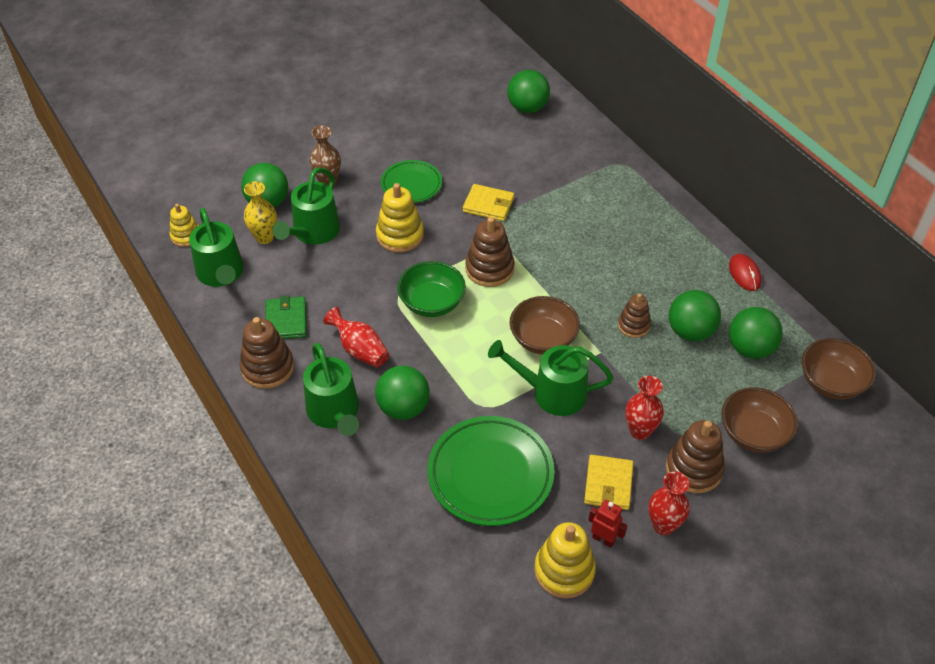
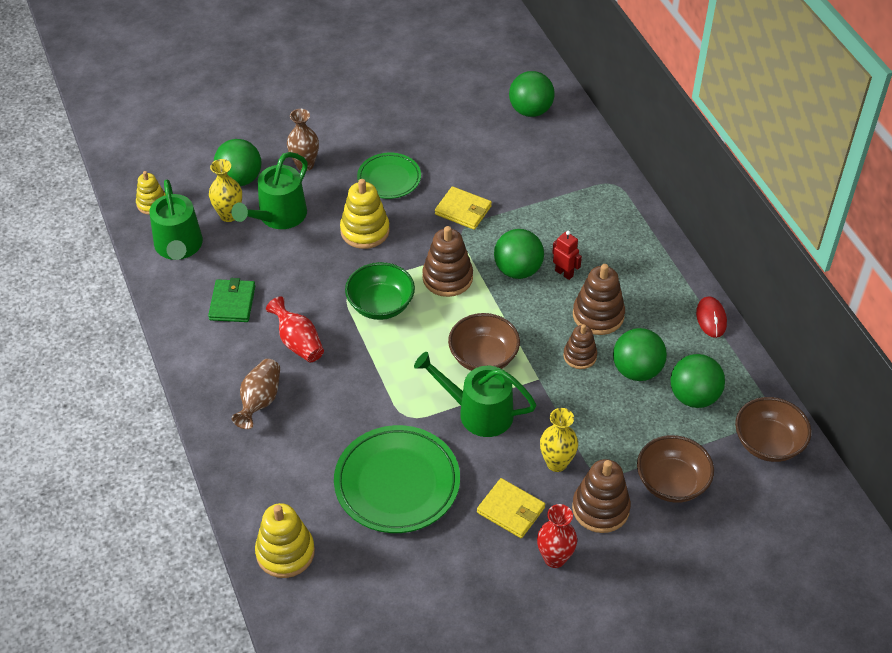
camera: 10 degrees right, 0 degrees up
(267, 368) = (204, 348): brown stacking toy -> brown stacking toy (598, 315)
(335, 412) = (260, 401): green watering can -> brown vase
(403, 408) = (327, 406): green ball -> green ball (518, 270)
(564, 571) = (445, 586): yellow stacking toy -> yellow stacking toy (285, 552)
(603, 539) = (492, 562): red robot -> red robot (564, 273)
(608, 484) = (510, 510): yellow wallet -> yellow wallet turned 75 degrees counterclockwise
(640, 431) = (556, 463): red vase -> yellow vase

